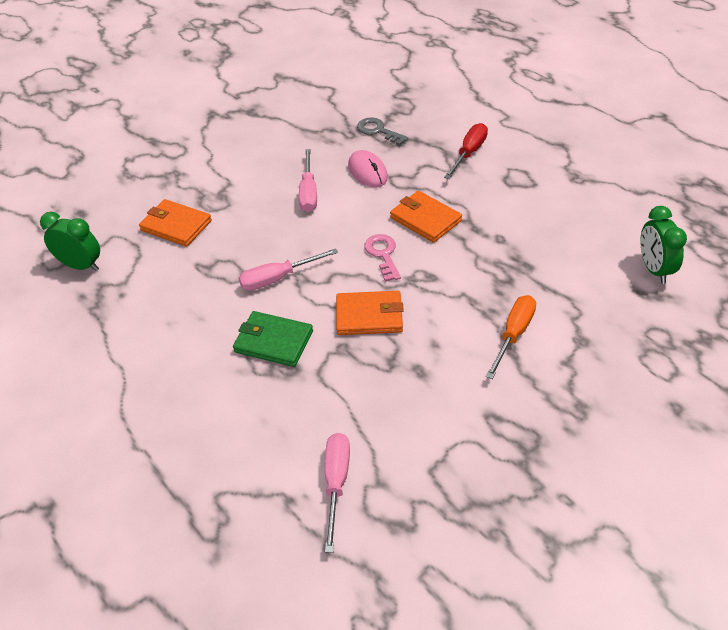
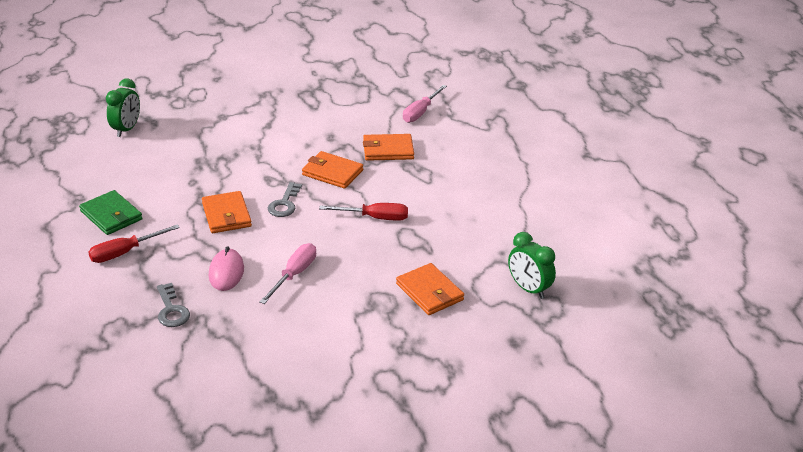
camera: 155 degrees left, 10 degrees down
(273, 341) = (407, 182): green wallet -> green wallet (111, 215)
(278, 278) = (375, 218): pink screwdriver -> red screwdriver
(331, 383) = (388, 150): none -> orange wallet
(383, 254) = (284, 204): pink key -> grey key
(513, 334) = (256, 132): orange screwdriver -> none

